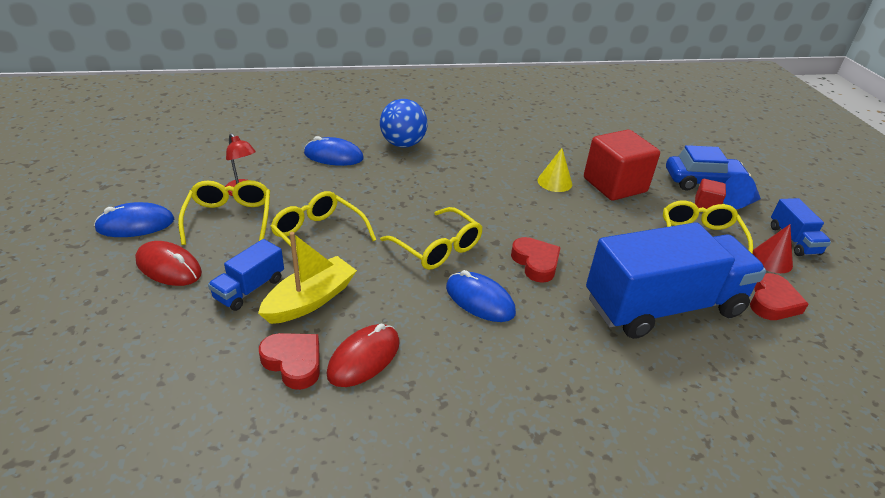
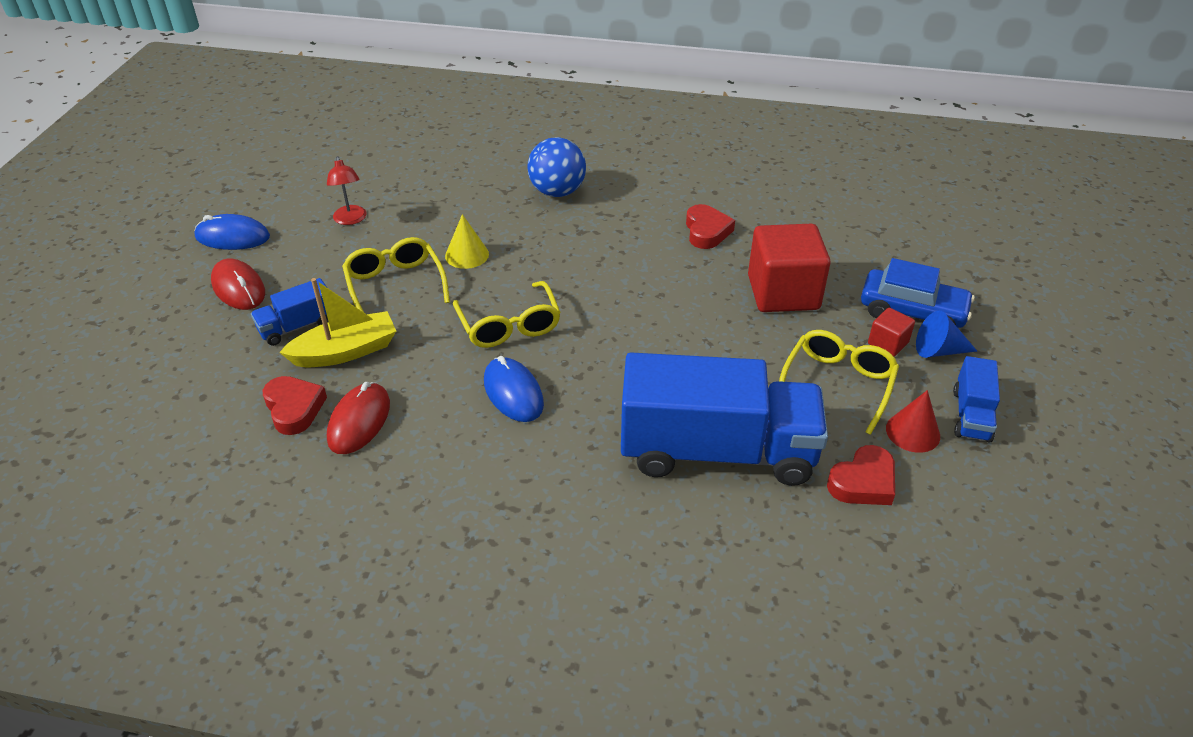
camera: 25 degrees right, 5 degrees up
(230, 218) = (321, 247): yellow glasses -> none
(333, 156) = (469, 194): blue mouse -> none
(364, 358) = (359, 421): red mouse -> red mouse turned 45 degrees counterclockwise
(535, 263) = (606, 367): red heart -> red heart (706, 231)
(554, 182) = (707, 274): yellow cone -> yellow cone (467, 255)

